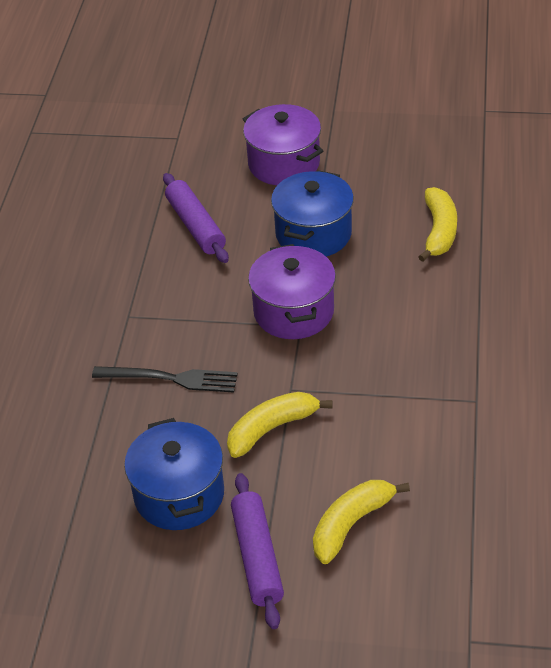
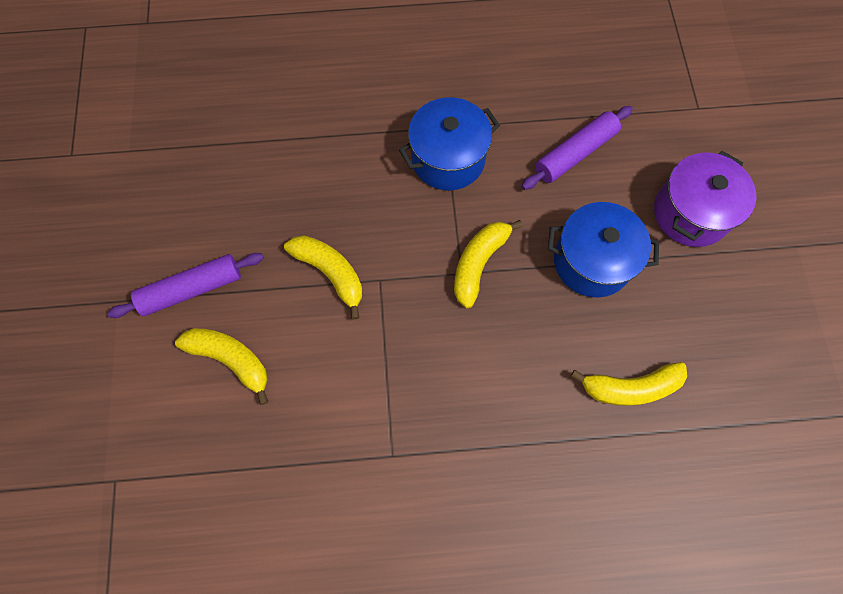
camera: 75 degrees right, 25 degrees up
(170, 379) = (376, 178): black fork -> none
(179, 495) = (250, 215): blue pot -> blue pot (448, 159)
(293, 311) = (479, 263): purple pot -> yellow banana

